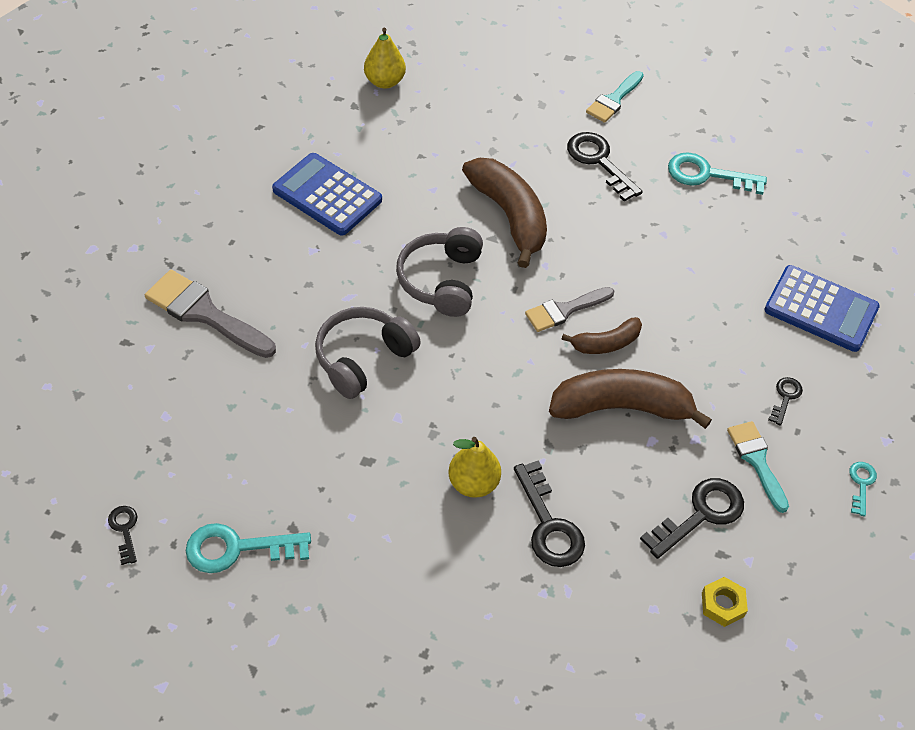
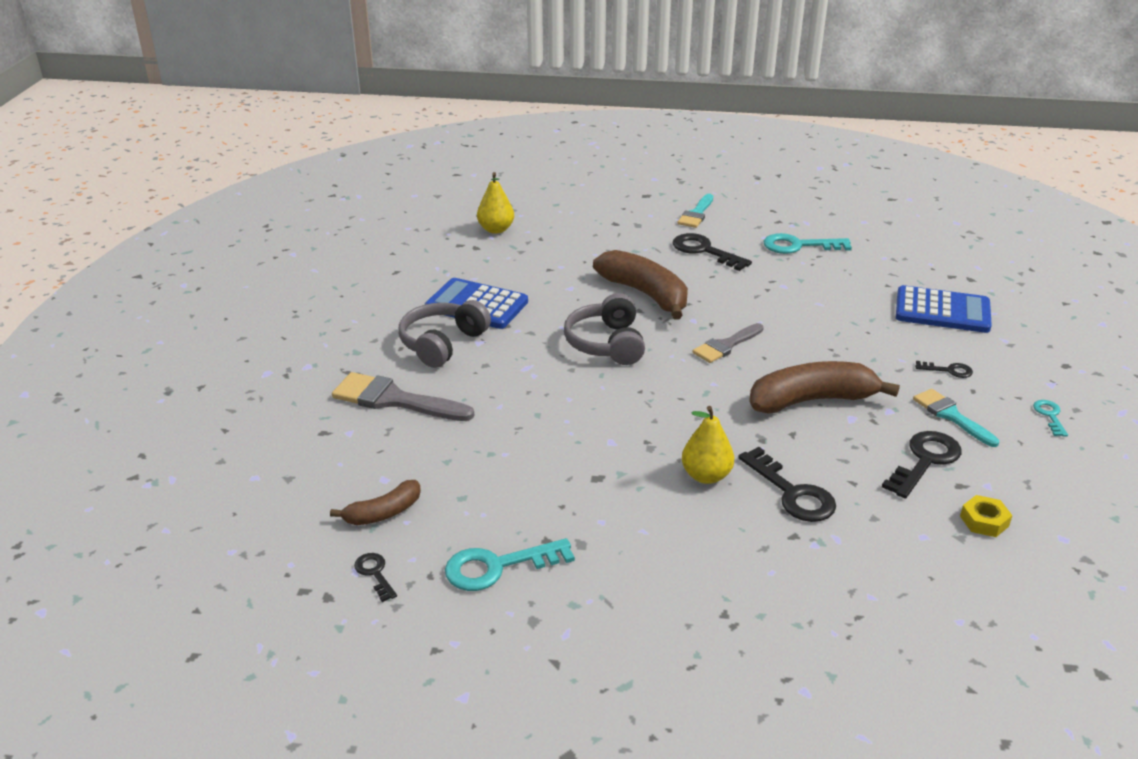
camera: 10 degrees left, 20 degrees down
(363, 358) = (559, 406): grey headphones -> grey headphones (442, 343)
(606, 343) = (774, 361): brown banana -> brown banana (383, 513)
(785, 397) = (949, 370): black key -> black key turned 90 degrees clockwise

